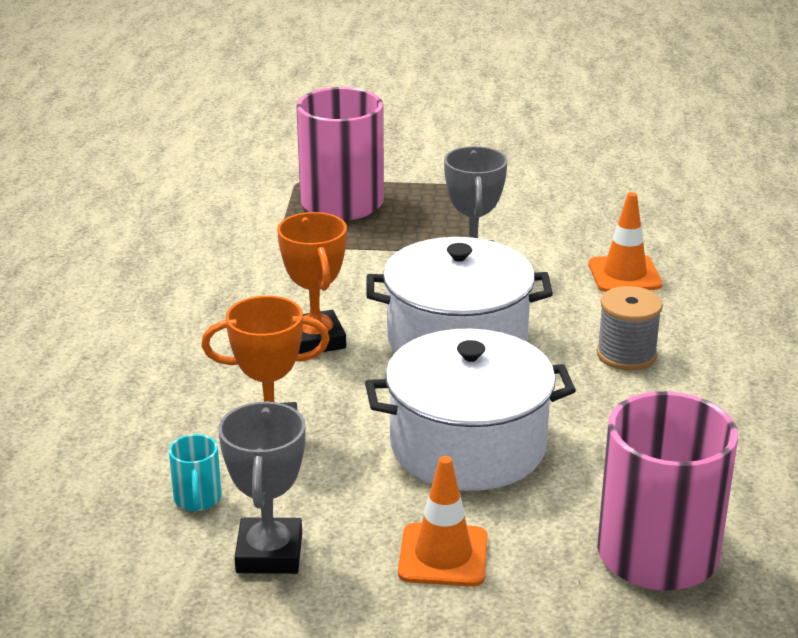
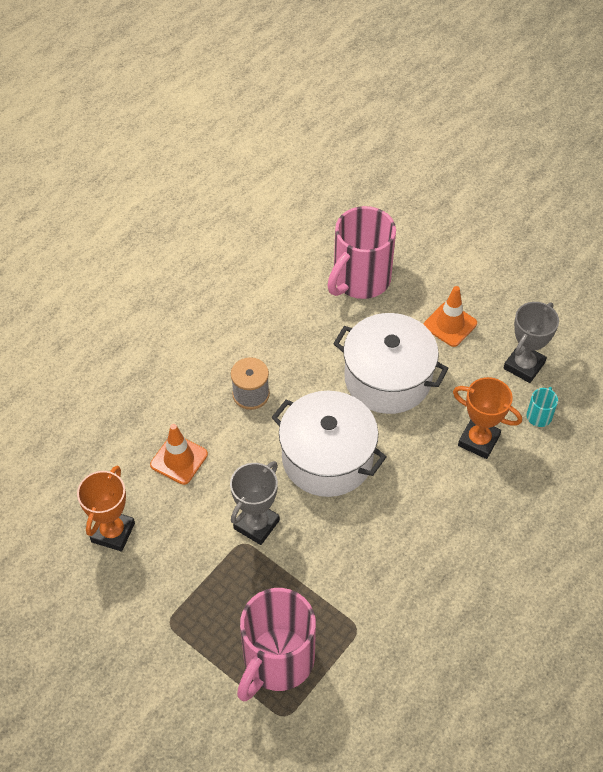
camera: 145 degrees left, 25 degrees up
(315, 340) = (405, 505): orange trophy -> orange trophy (113, 532)

